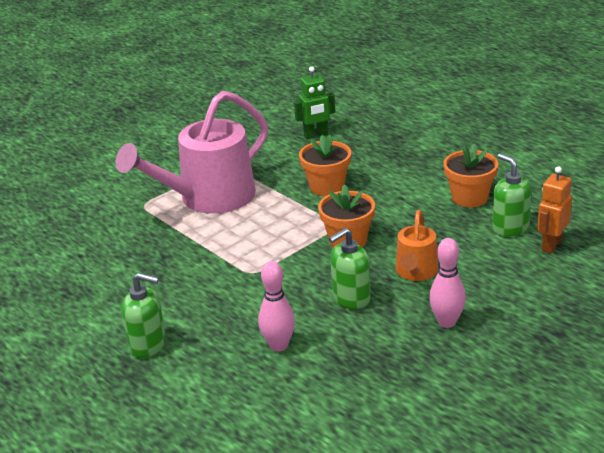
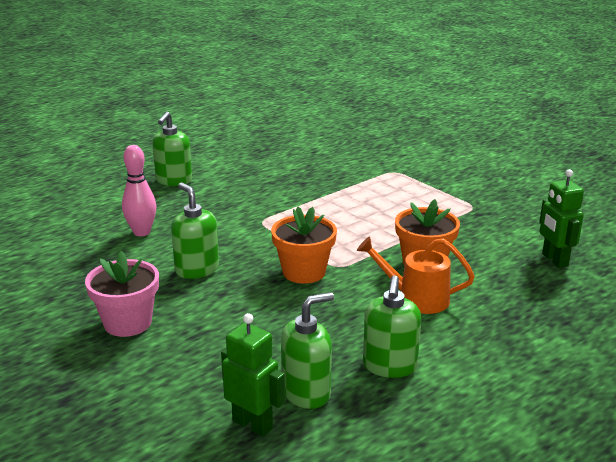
camera: 90 degrees right, 5 degrees down
(208, 198) = (403, 199): pink watering can -> none
(415, 272) = (228, 310): orange watering can -> orange watering can (416, 298)
(447, 322) = (127, 323): pink bowling pin -> pink flower pot
(469, 198) = (389, 366): orange flower pot -> green soap dispenser
(551, 245) = (253, 424): orange robot -> green robot

